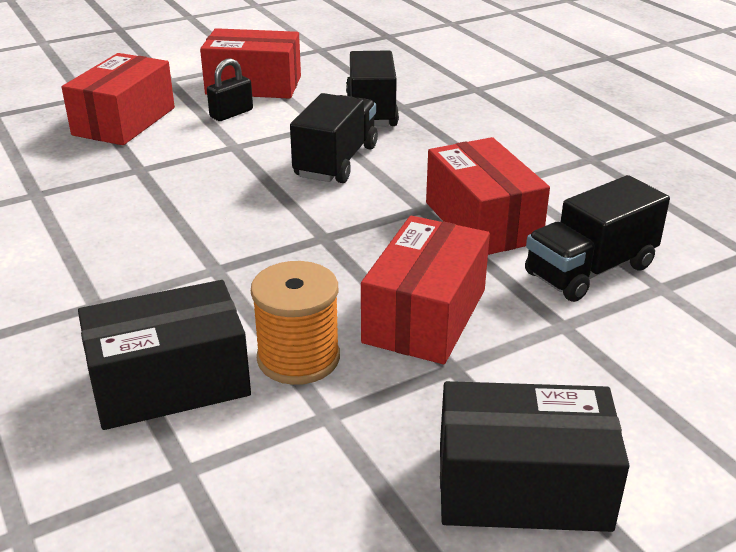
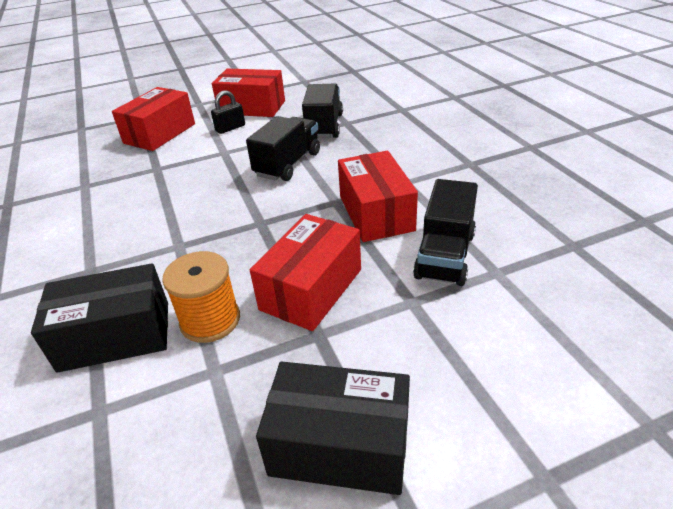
camera: 10 degrees right, 5 degrees up
(590, 270) = (445, 255): black truck -> black truck turned 45 degrees counterclockwise

